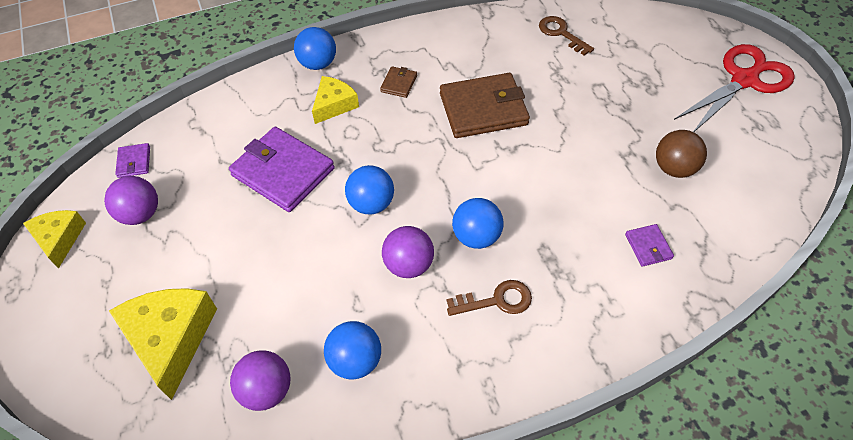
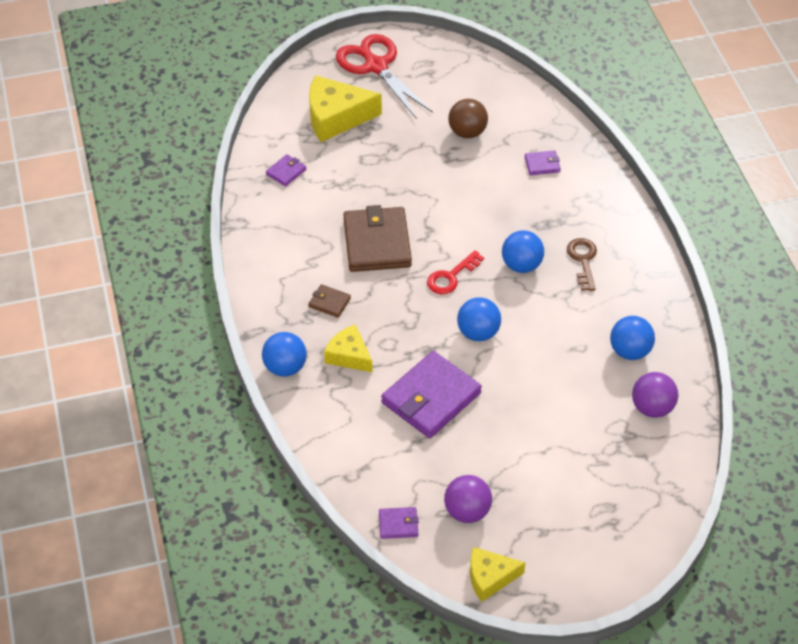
camera: 85 degrees left, 5 degrees down
(171, 339) = (604, 475): yellow cheese -> yellow cheese (336, 117)
(409, 265) = (545, 312): purple ball -> none
(447, 173) = (451, 277): none -> red key
(561, 33) = (286, 172): brown key -> purple wallet

